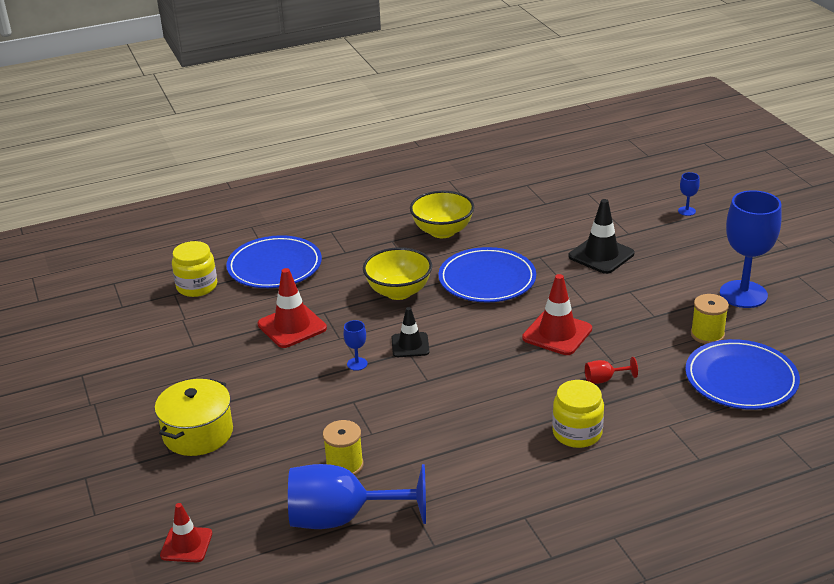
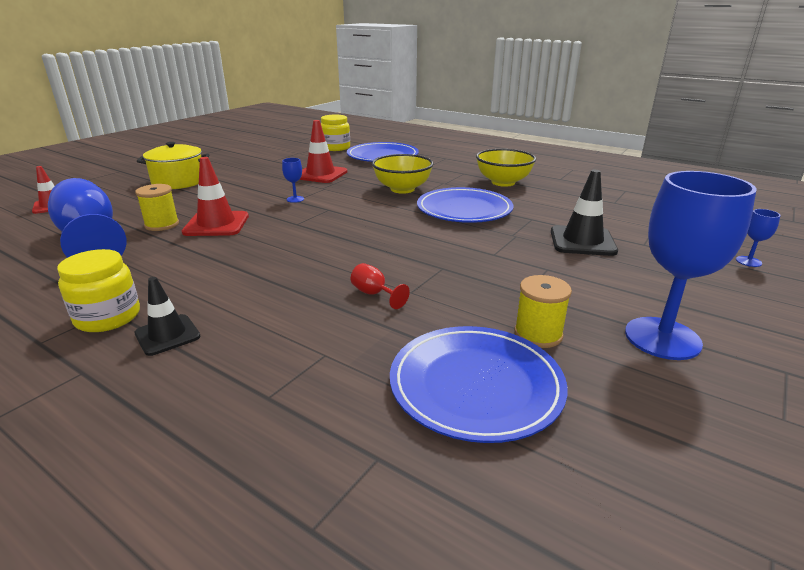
camera: 55 degrees right, 5 degrees down
(410, 345) = (337, 208): black traffic cone -> black traffic cone (167, 335)
(557, 333) = (424, 254): red traffic cone -> red traffic cone (216, 224)
(577, 433) = (267, 303): yellow jar -> yellow jar (108, 317)

